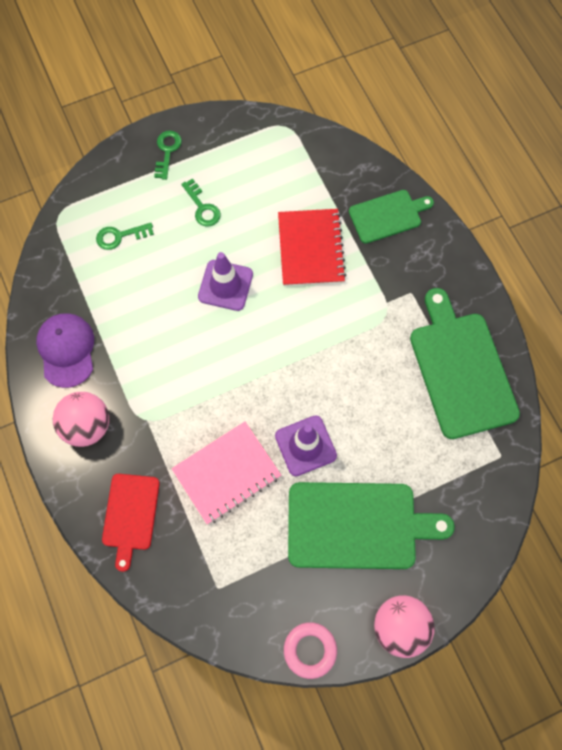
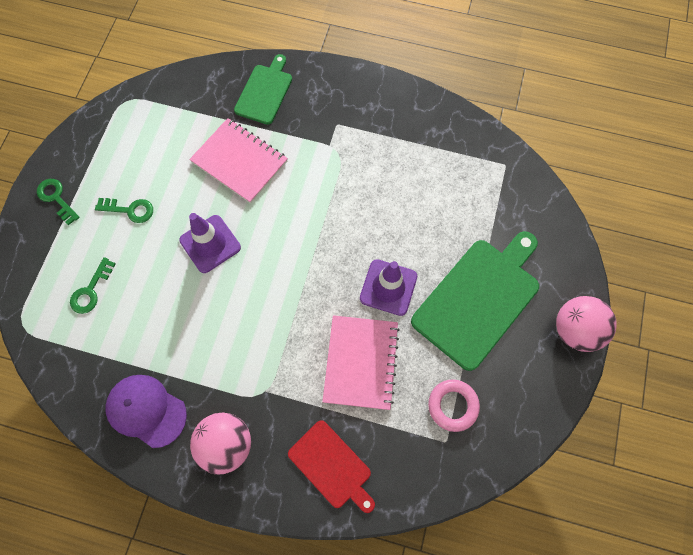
camera: 50 degrees left, 0 degrees up
(310, 249) = (239, 162): red notebook -> pink notebook
(310, 650) = (545, 408): pink ring -> pink ring (452, 405)
(461, 370) = (422, 139): green cutting board -> none

